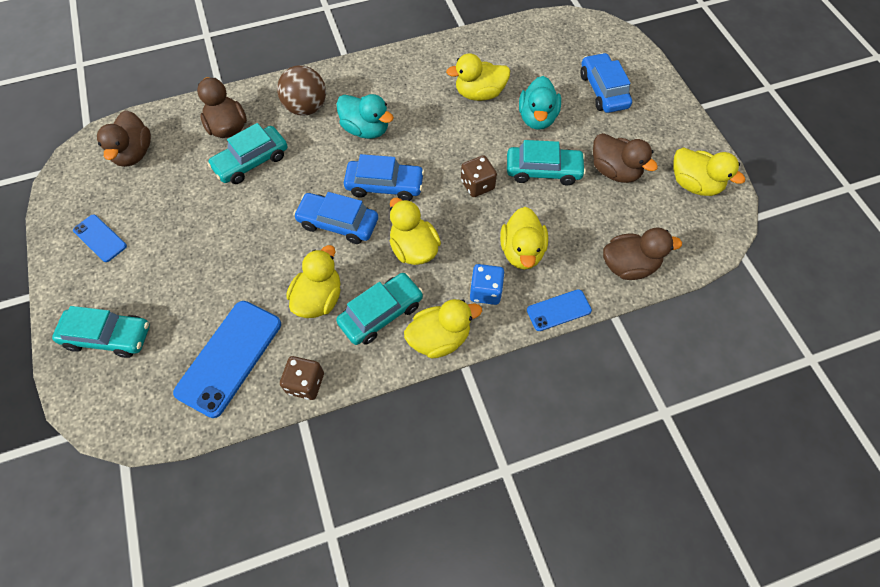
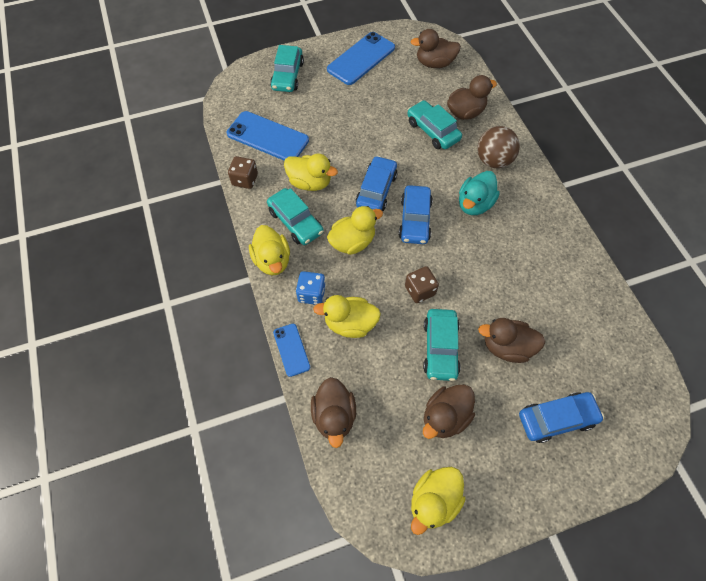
camera: 90 degrees right, 0 degrees up
(100, 238) = (361, 59): blue phone -> blue phone, size x1.83
(479, 94) = (531, 295): yellow duck -> none
(537, 118) = (506, 347): turquoise duck -> brown duck

